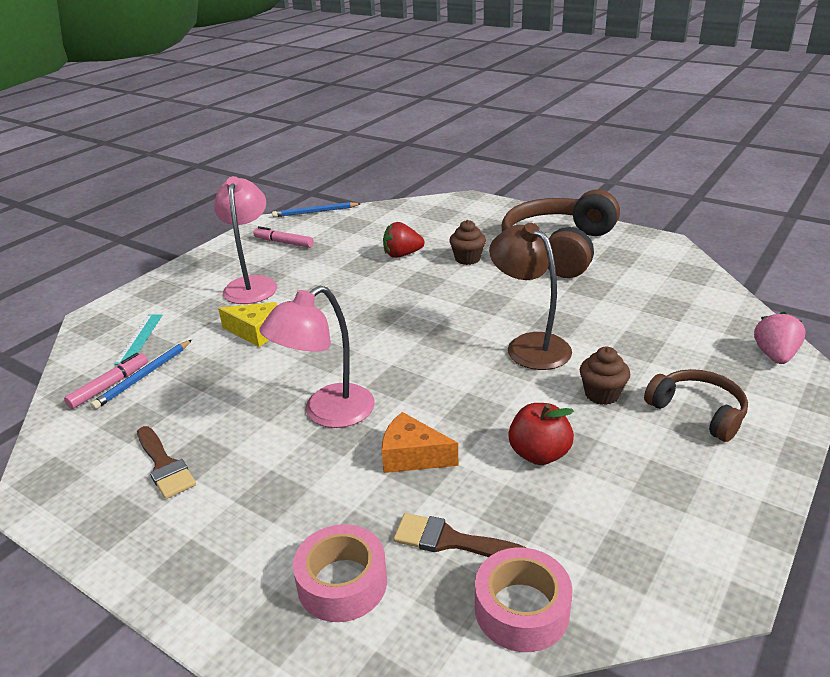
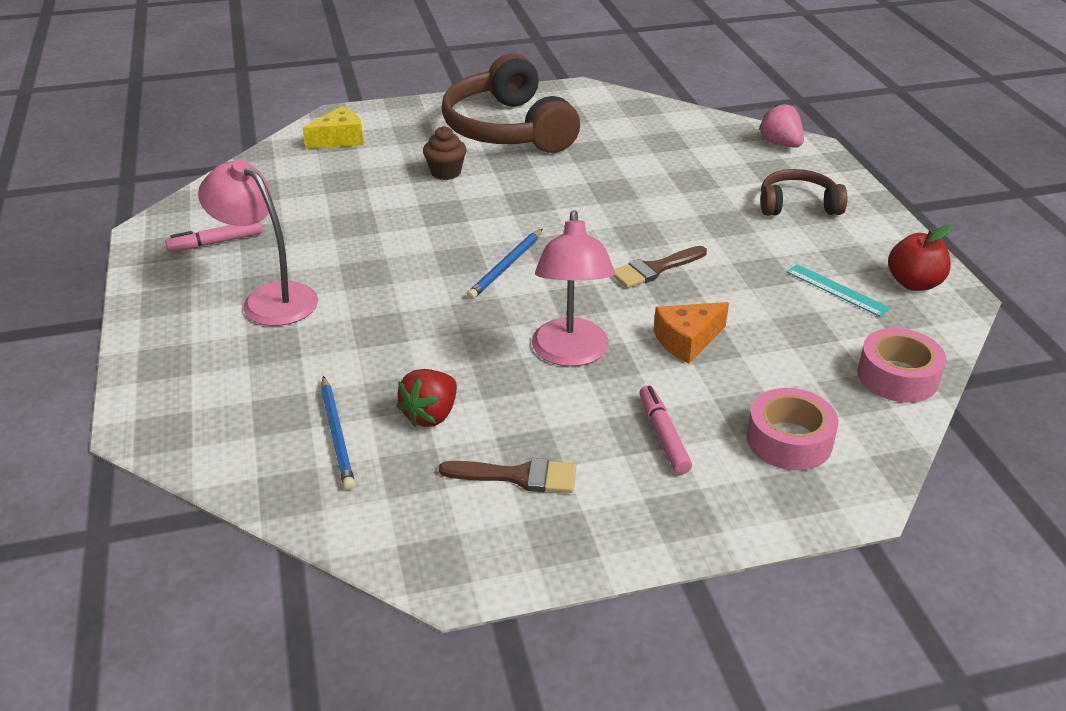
camera: 50 degrees left, 5 degrees up
(109, 386) = (319, 465): pink marker -> pink marker (663, 435)
(139, 339) = (252, 411): turquoise ruler -> turquoise ruler (837, 290)
(255, 332) = (370, 335): yellow cheese -> yellow cheese (339, 139)
(315, 212) = (185, 196): blue pencil -> blue pencil (506, 266)
(402, 255) = (375, 196): red strawberry -> red strawberry (431, 415)
(450, 540) = (802, 371): brown brush -> brown brush (654, 269)
(529, 345) = (623, 218): brown lamp -> none
(539, 454) = (758, 287): red apple -> red apple (914, 283)
(602, 394) = (728, 226): brown cupcake -> none

